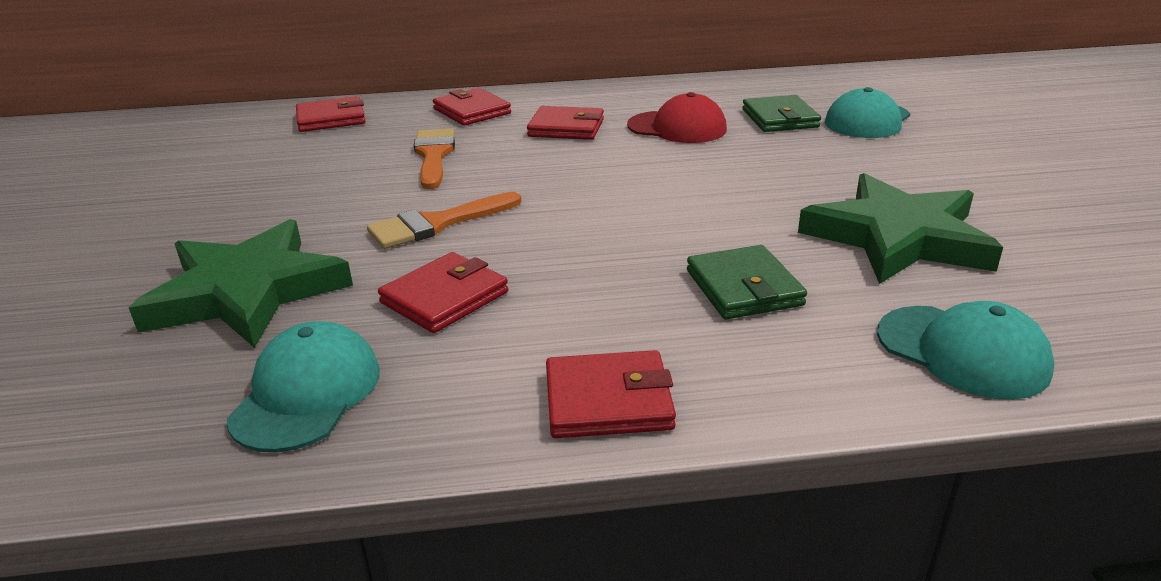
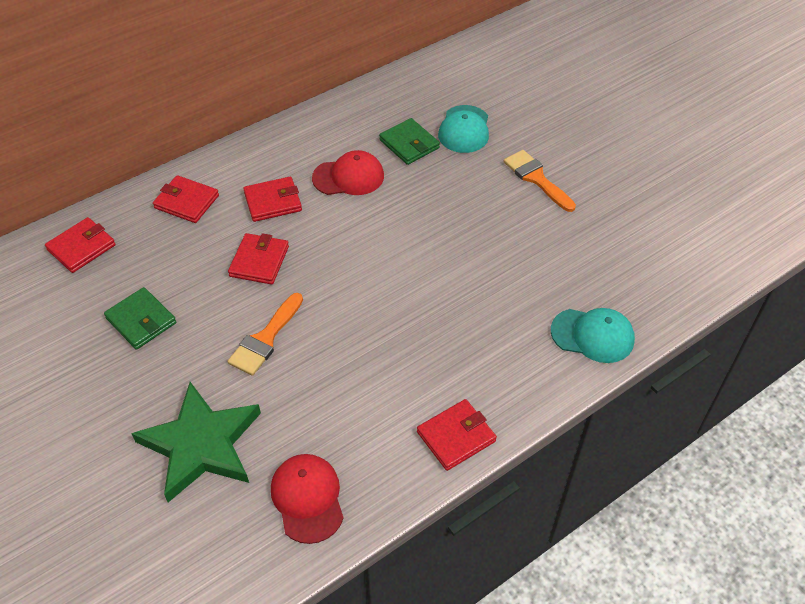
camera: 30 degrees left, 20 degrees up
(307, 393) = (307, 498): turquoise cap -> red cap
(434, 155) = (203, 267): orange brush -> orange brush (536, 178)
(445, 297) = (322, 401): red wallet -> red wallet (259, 261)
(744, 288) = (474, 328): green wallet -> green wallet (141, 320)
(898, 237) = (531, 253): green star -> none

